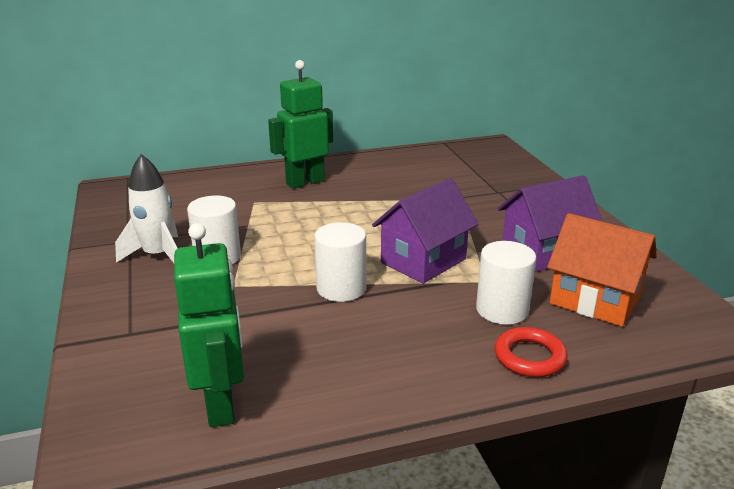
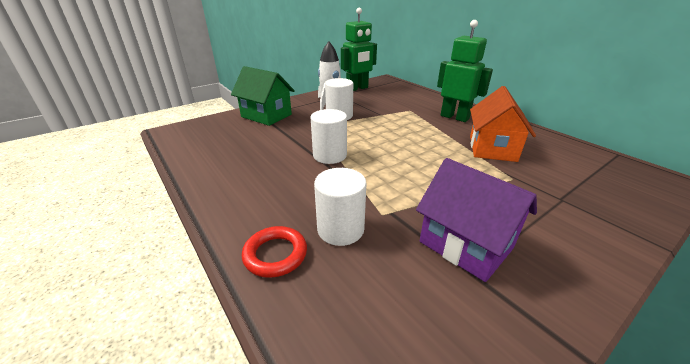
camera: 70 degrees right, 5 degrees up
(141, 327) = (266, 116): none -> green house
(221, 405) = (207, 147): green robot -> green robot (357, 88)
(423, 261) = (389, 179): purple house -> none
(595, 300) = (395, 295): orange house -> orange house (492, 148)

